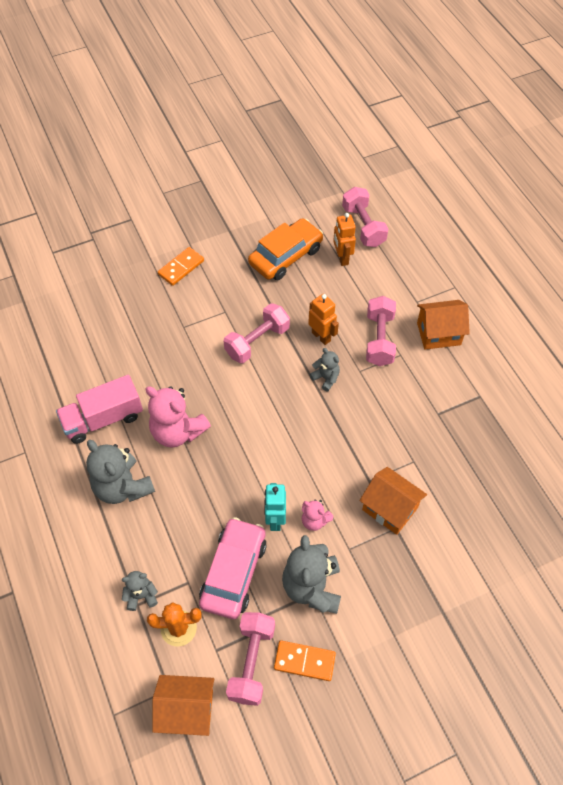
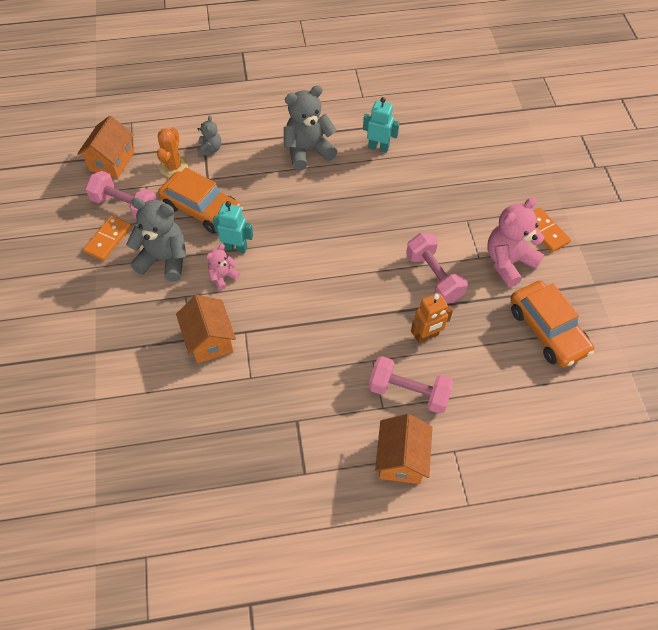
camera: 105 degrees right, 0 degrees up
(103, 419) = (378, 147): pink truck -> turquoise robot
(177, 431) = (349, 195): pink teddy bear -> pink teddy bear (508, 262)
(233, 572) = (202, 209): pink car -> orange car
(326, 378) = (372, 326): grey teddy bear -> none
(342, 258) = (535, 388): orange robot -> none
(363, 226) = (585, 427): pink dumbbell -> none
(390, 508) = (209, 340): orange house -> orange house turned 75 degrees counterclockwise

